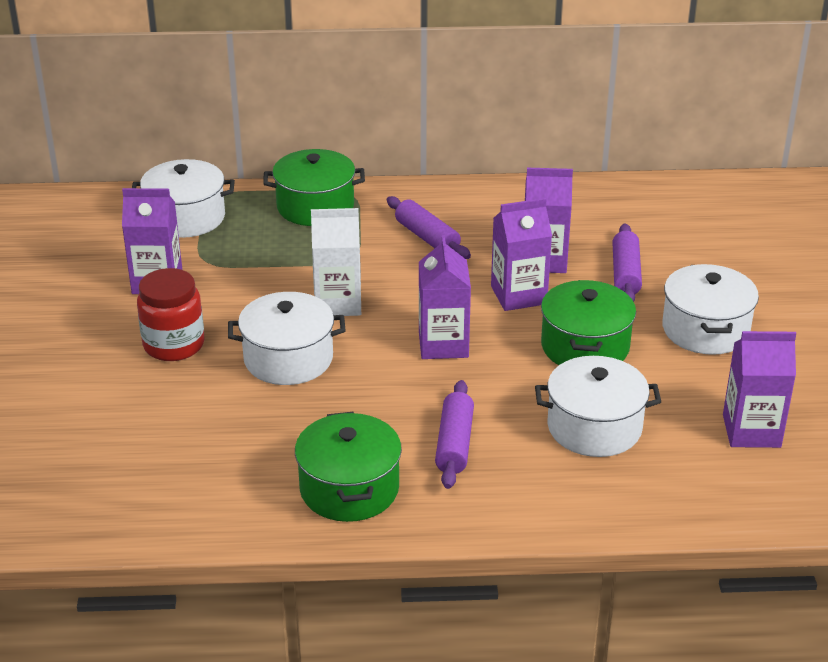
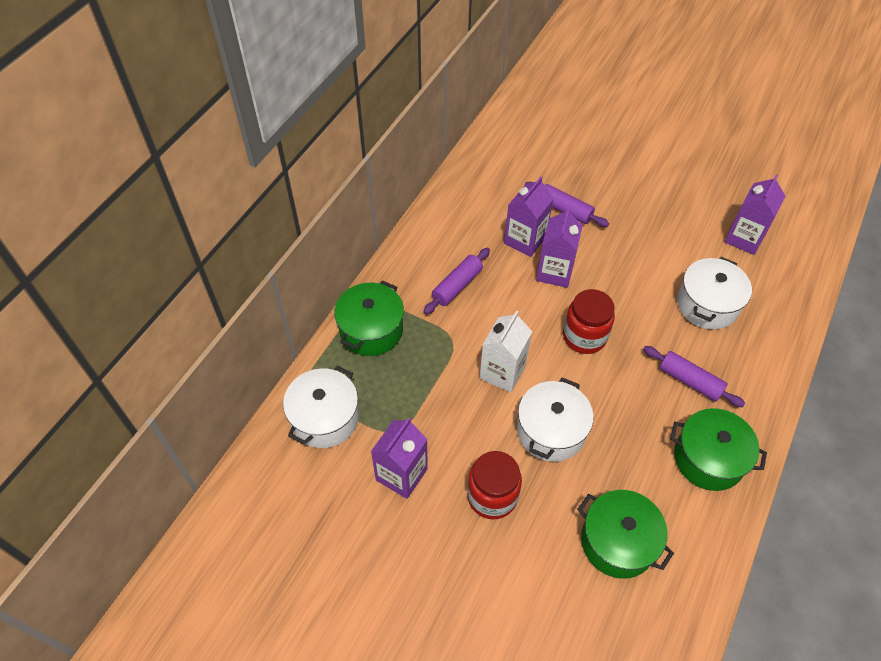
camera: 60 degrees left, 20 degrees up
(427, 237) = (457, 286): purple rolling pin -> purple rolling pin turned 45 degrees counterclockwise
(443, 344) = (584, 336): purple carton -> red jar
(585, 346) = (627, 268): green pot -> green pot (618, 542)
(705, 329) = (642, 206): white pot -> none

